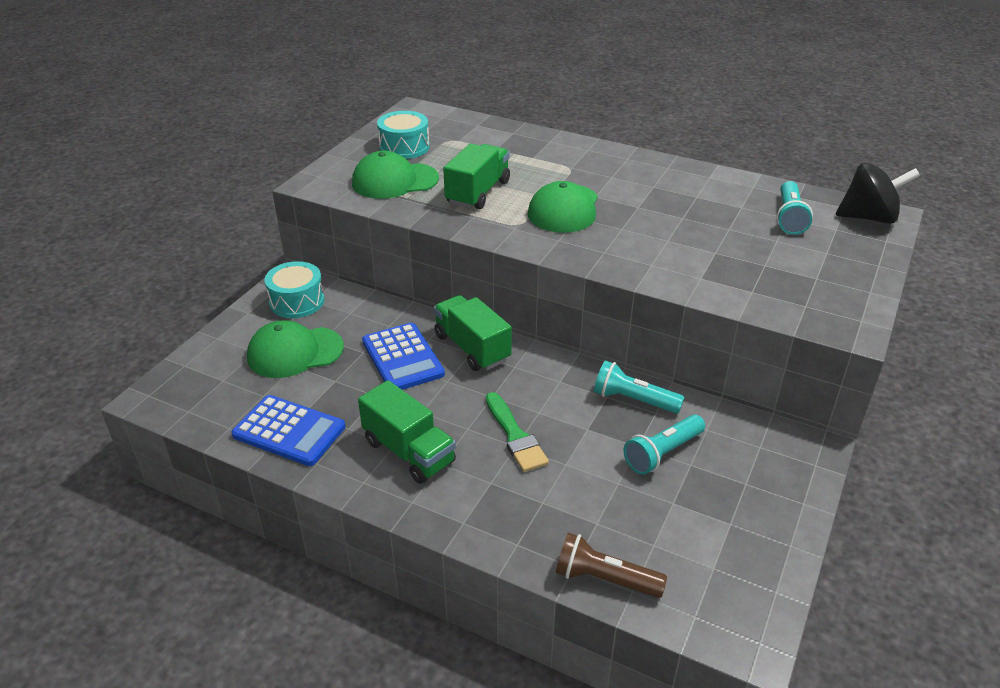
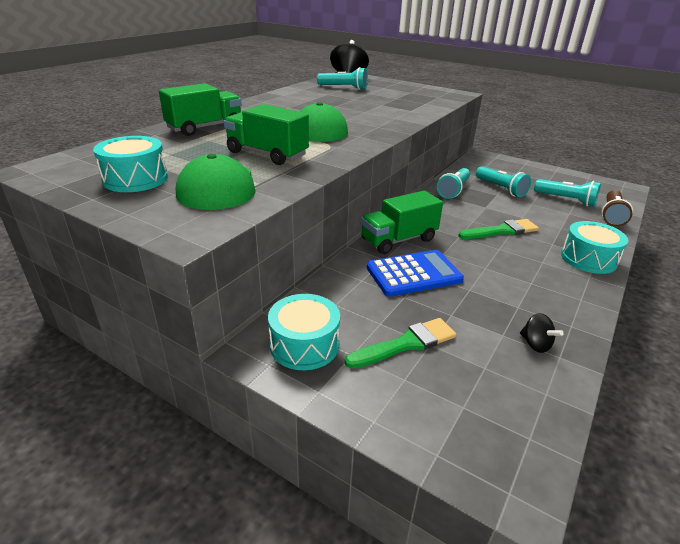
camera: 85 degrees left, 5 degrees down
(289, 431) = (535, 344): blue calculator -> black spinning top
(295, 352) = (406, 344): green cap -> green brush
(409, 452) = (536, 275): green truck -> green truck (205, 128)
(455, 511) = (588, 259): none -> turquoise drum
(650, 530) = (566, 200): none -> turquoise flashlight

